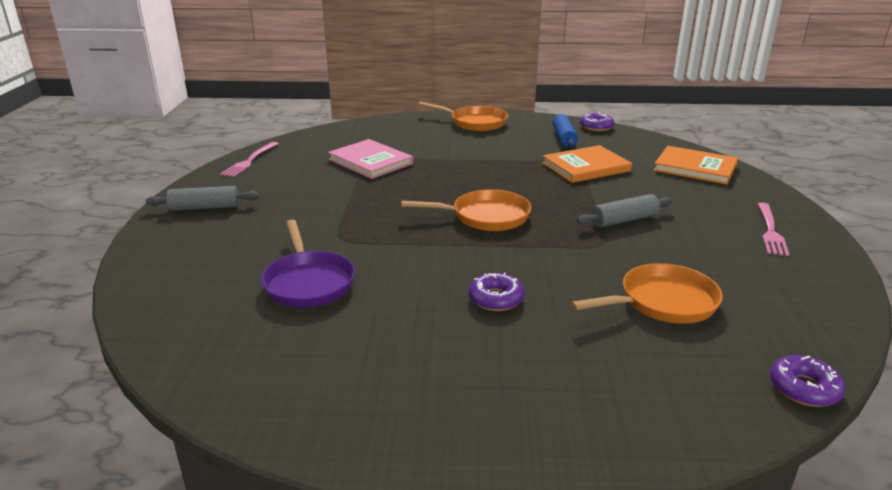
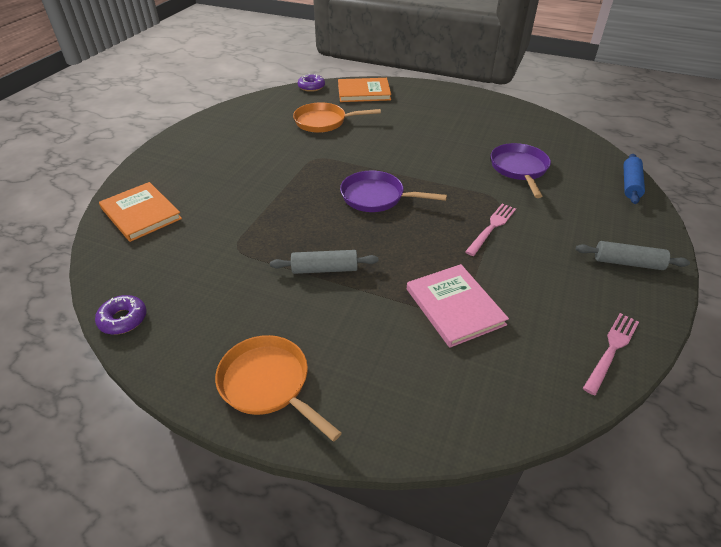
camera: 160 degrees left, 15 degrees up
(485, 217) = (376, 197): orange pan -> purple pan
(496, 299) = (409, 139): purple donut -> none
(564, 138) = (193, 301): blue rolling pin -> blue rolling pin (630, 184)
(586, 167) = (234, 239): orange book -> orange book (364, 92)
(624, 220) = (278, 173): grey rolling pin -> grey rolling pin (324, 269)
(770, 231) = (198, 145): pink fork -> pink fork (492, 227)

